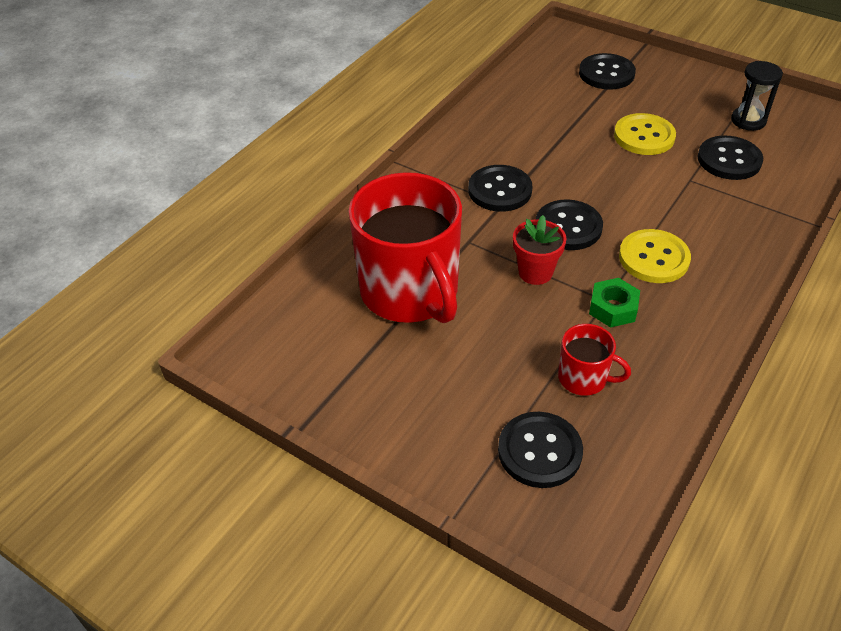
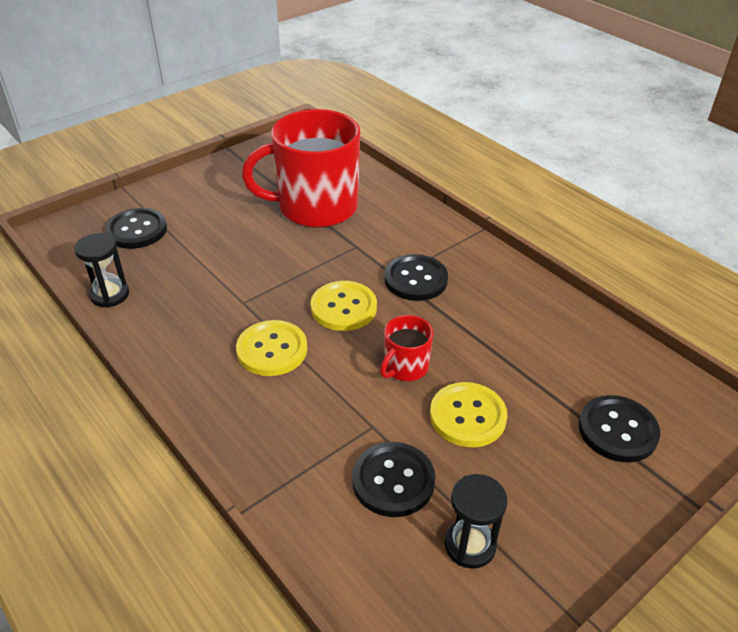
camera: 105 degrees right, 5 degrees down
(535, 272) = (298, 272): red flower pot -> none
(568, 227) = (343, 308): black button -> yellow button
(584, 378) = (176, 266): red mug -> red mug (405, 367)
(613, 308) = (231, 303): green nut -> none
(666, 419) = (110, 295): none -> black hourglass

